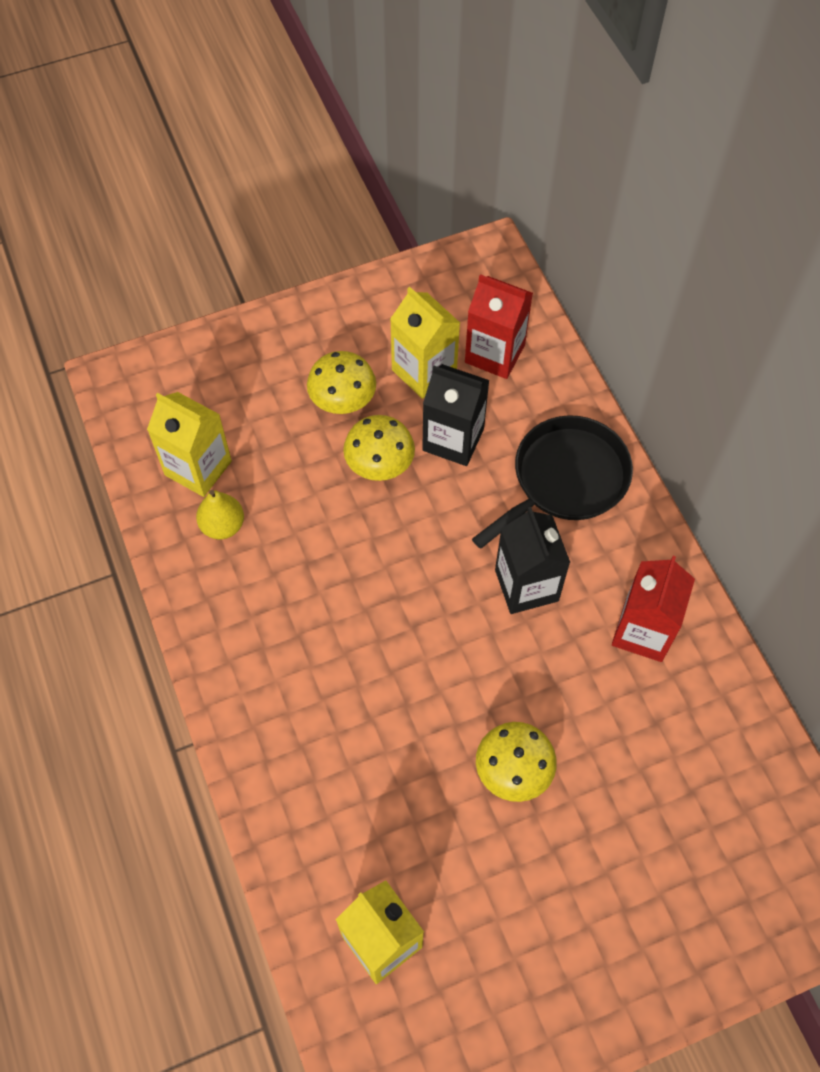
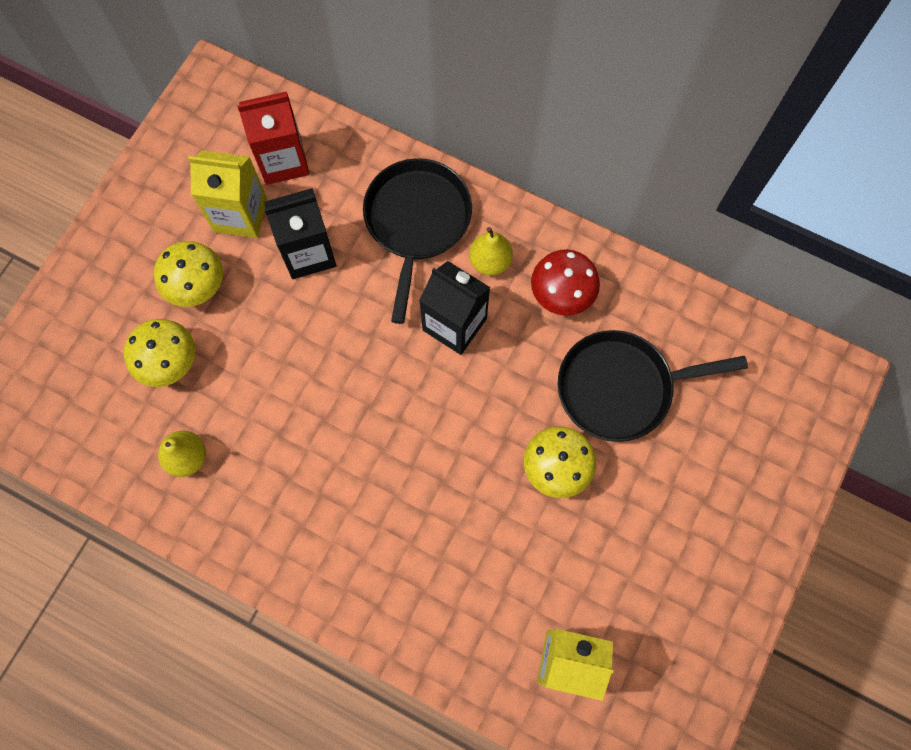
camera: 40 degrees left, 10 degrees up
(198, 468) = (126, 427): yellow carton -> none
(379, 466) = (270, 316): yellow mushroom -> yellow mushroom (169, 362)
(602, 557) = (490, 261): none -> yellow pear
(629, 750) = (620, 388): none -> black pan
(643, 631) = (561, 294): red carton -> red mushroom

